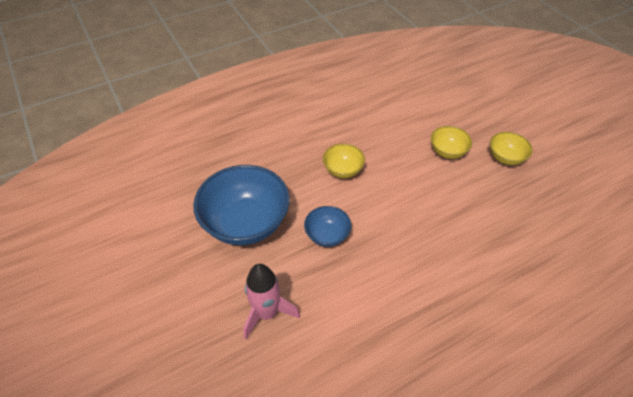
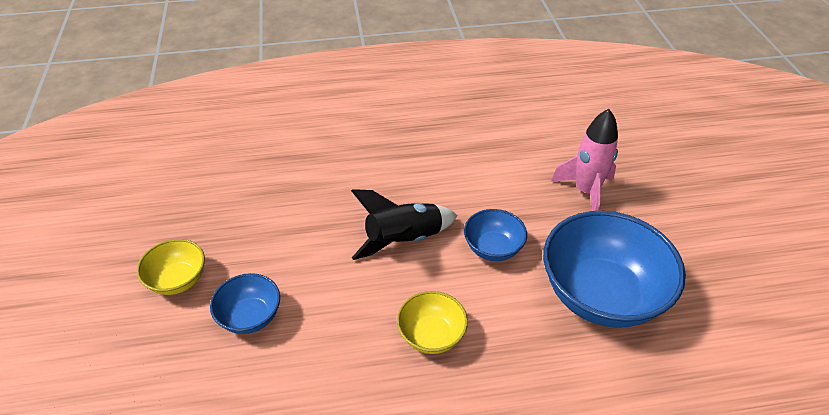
camera: 160 degrees left, 5 degrees down
(391, 223) = (404, 240): none -> black rocket
(447, 151) = (250, 317): yellow bowl -> blue bowl

